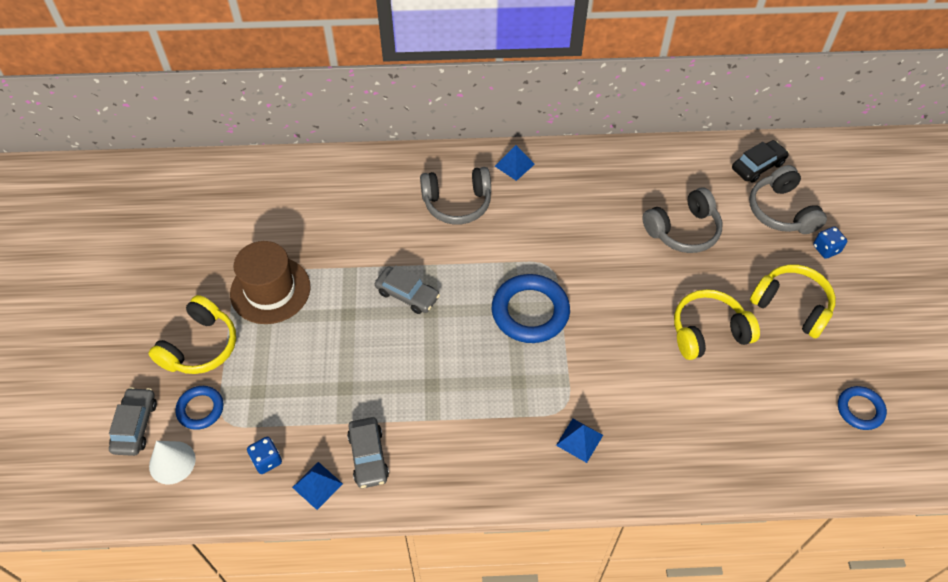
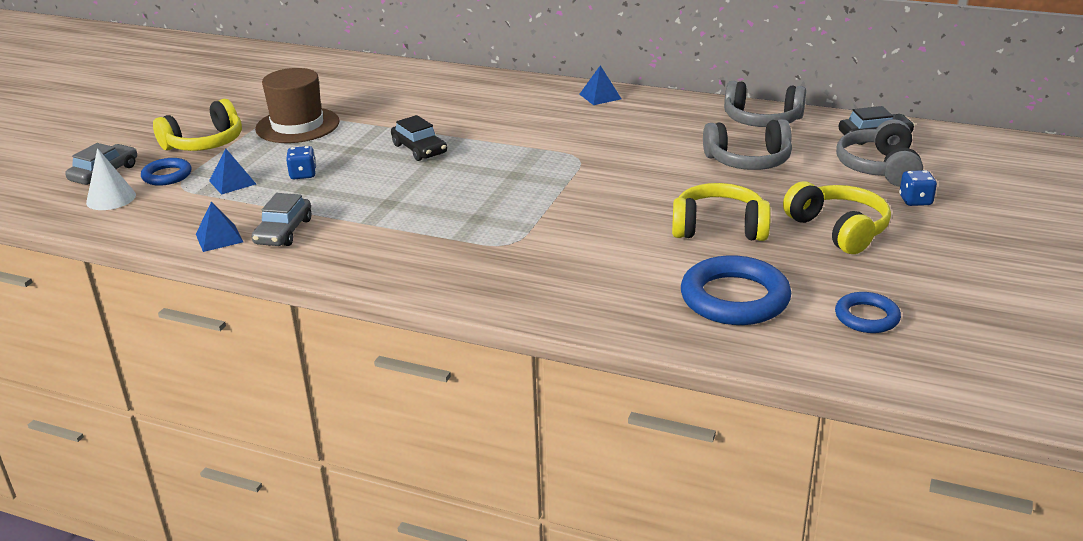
camera: 25 degrees right, 25 degrees down
(267, 460) = (191, 214): blue dice -> blue dice (303, 174)
(407, 294) = (419, 149): grey car -> black car
(457, 203) = (521, 108): grey headphones -> grey headphones (762, 120)
(530, 312) = (531, 180): blue ring -> blue ring (734, 298)
(579, 440) = (505, 267): blue pyramid -> blue pyramid (232, 182)

